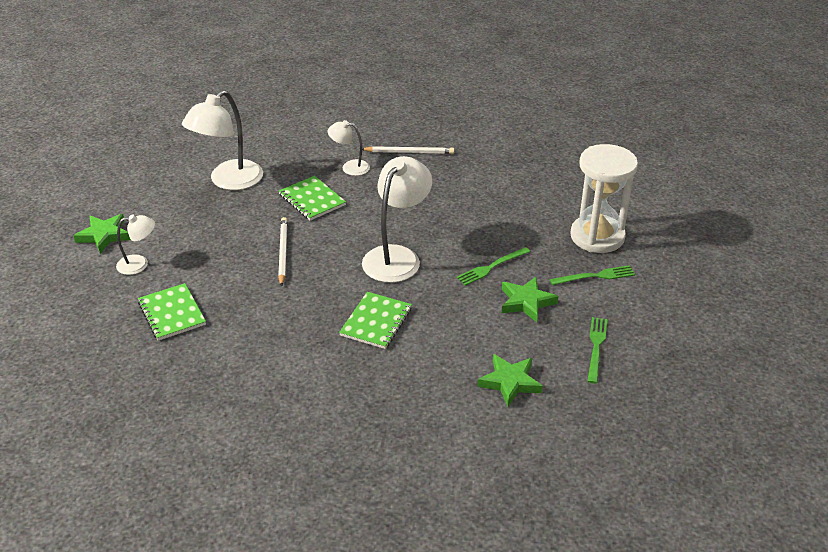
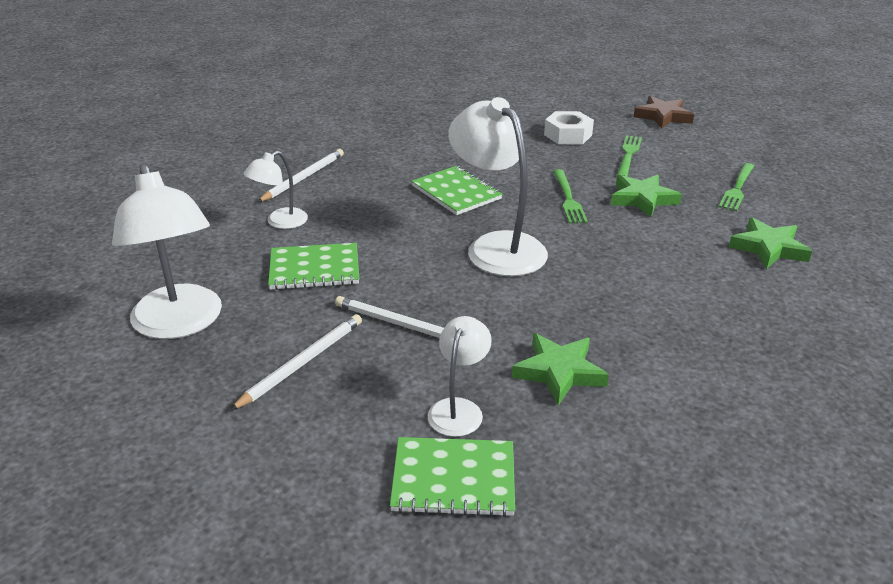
camera: 60 degrees left, 5 degrees down
(104, 235) = (154, 507): green star -> green star (559, 372)
(139, 264) = (286, 482): white lamp -> white lamp (458, 409)
(225, 232) = (301, 363): none -> white pencil
(376, 322) = (611, 298): green notebook -> green notebook (456, 192)
(596, 347) = (737, 188): green fork -> green fork turned 105 degrees counterclockwise
(597, 236) = (568, 135): white hourglass -> white nut
(695, 276) = (663, 116): none -> brown star

